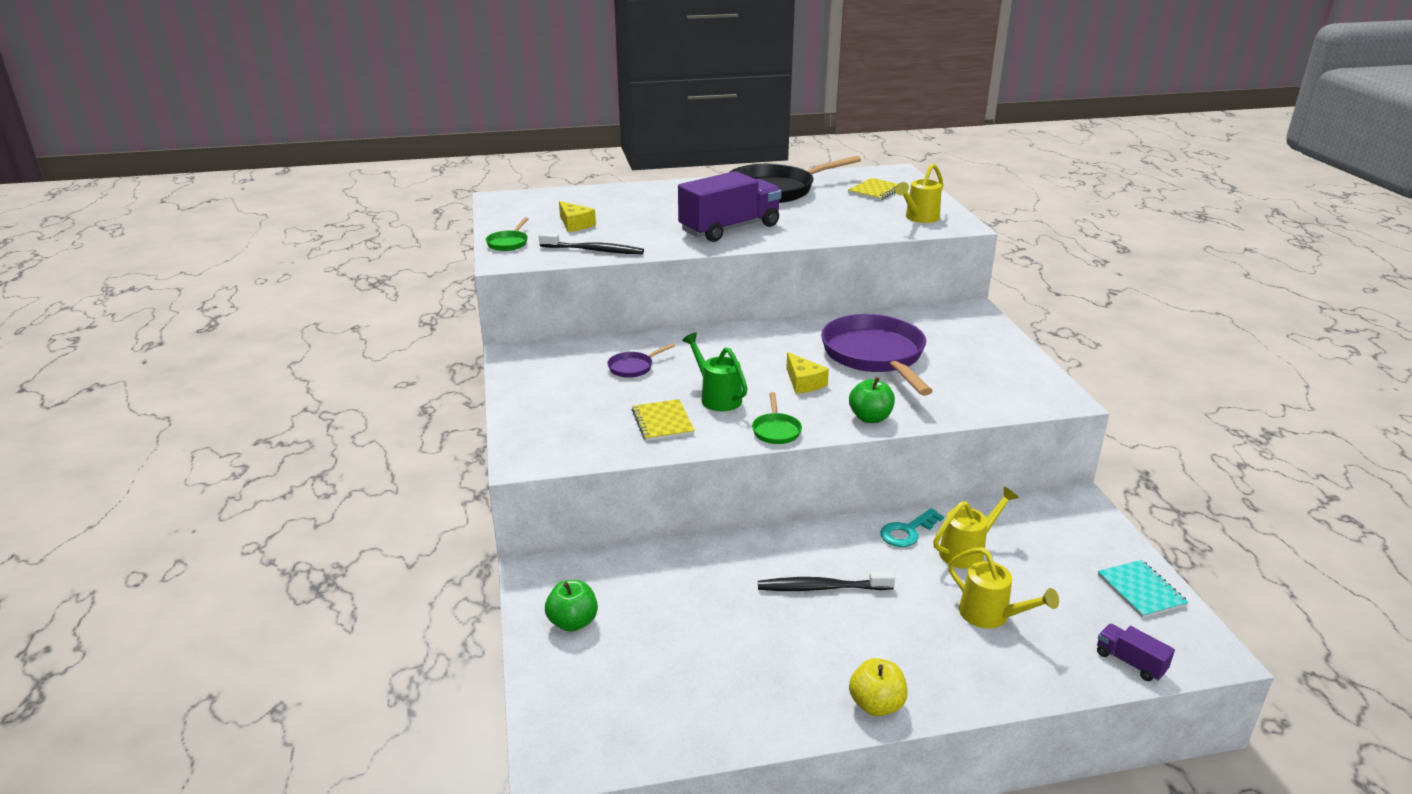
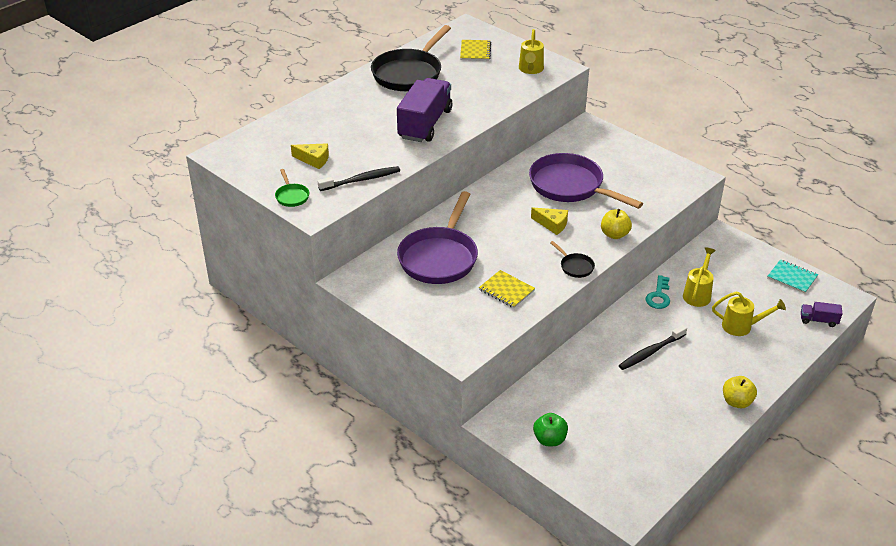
camera: 35 degrees left, 10 degrees up
(633, 367) = (439, 257): purple pan -> purple pan, size x2.38
(717, 397) = (516, 258): green watering can -> none
(776, 430) = (575, 266): green pan -> black pan
(870, 418) = (614, 234): green apple -> yellow apple

